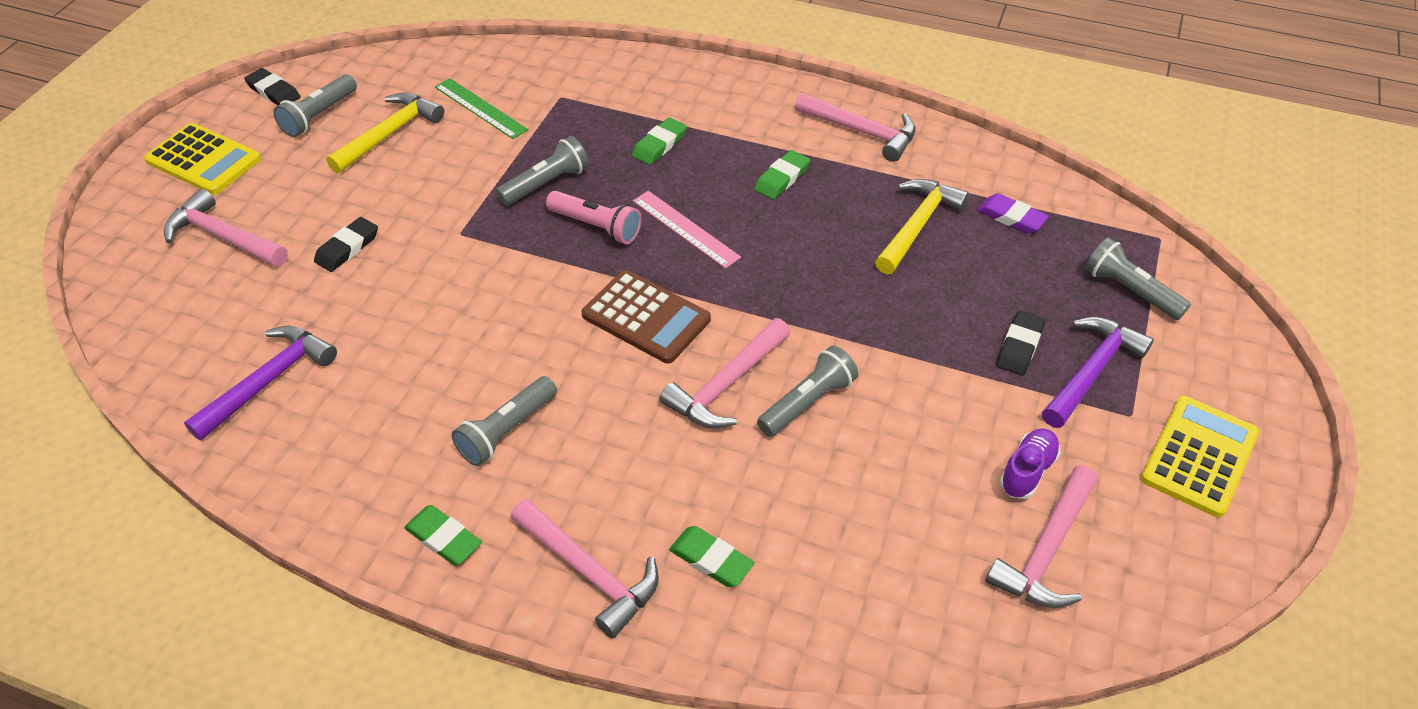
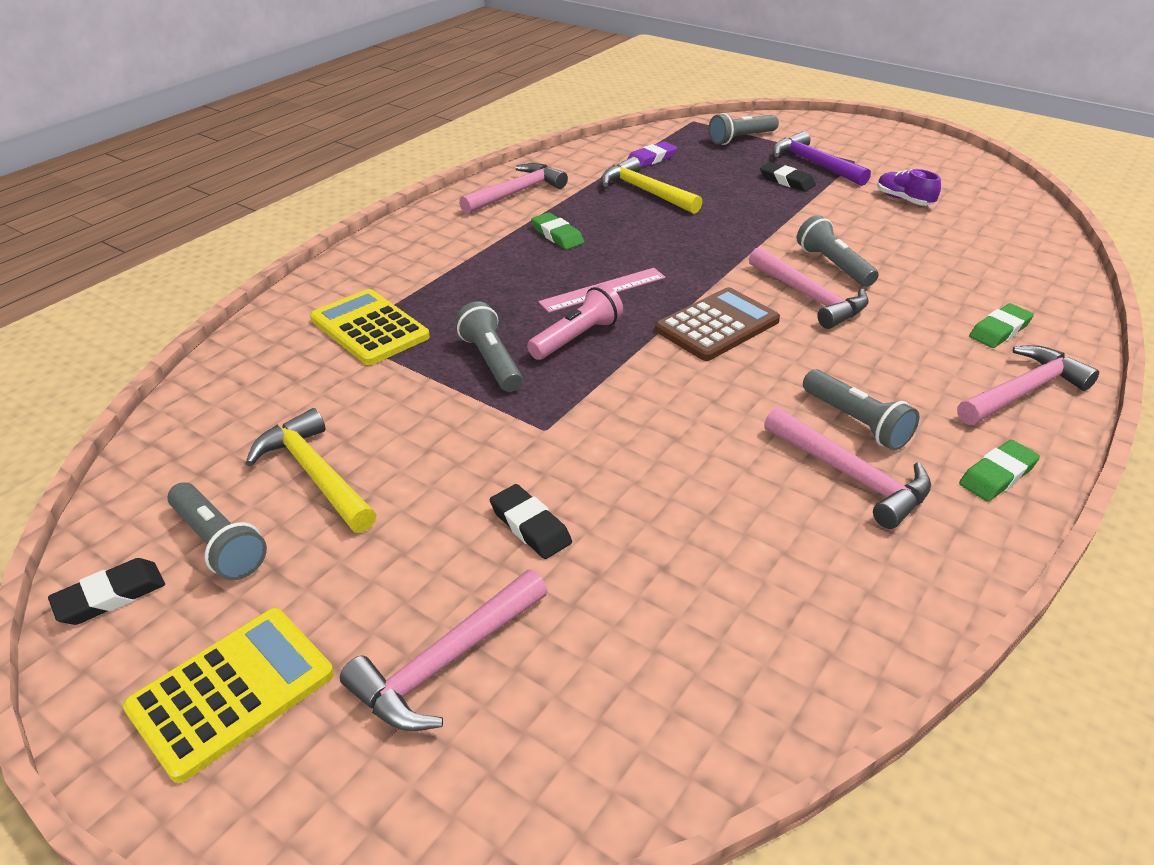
camera: 75 degrees left, 10 degrees down
(268, 381) = (760, 611): purple hammer -> none
(480, 108) = (318, 394): green ruler -> none
(659, 145) = (470, 287): green eraser -> none
(1046, 550) = (971, 207): pink hammer -> pink hammer (851, 476)
(1199, 456) = (890, 150): yellow calculator -> yellow calculator (369, 328)

